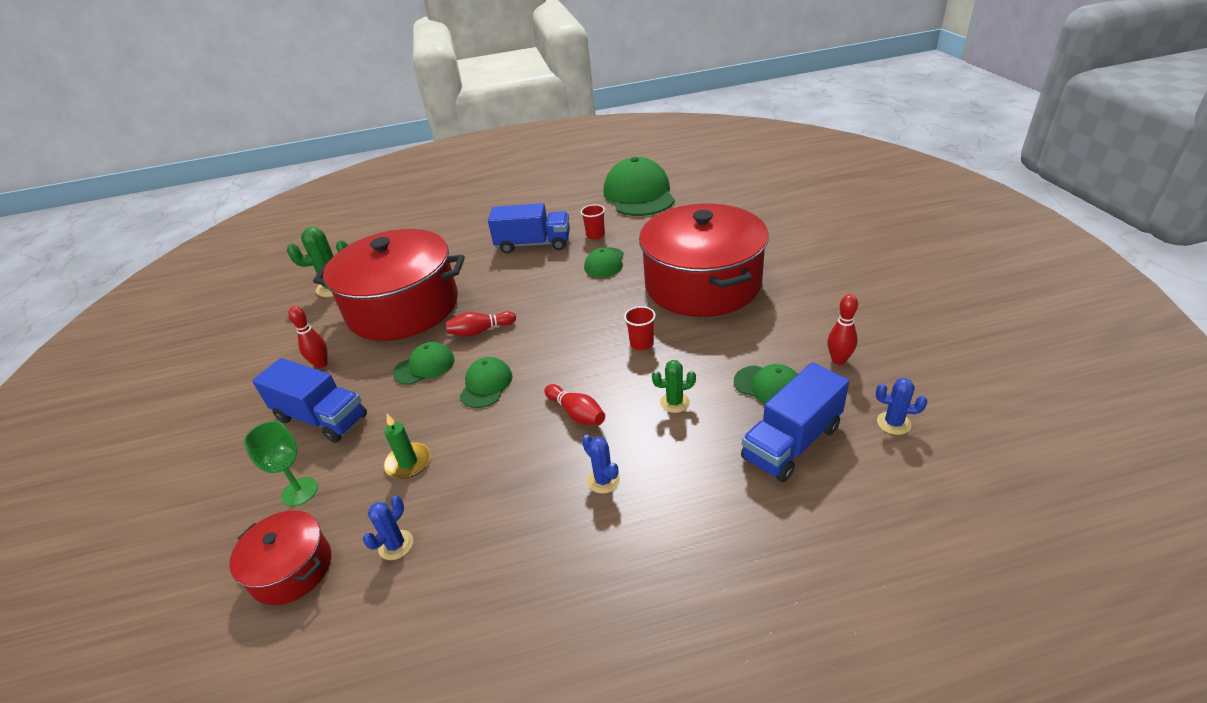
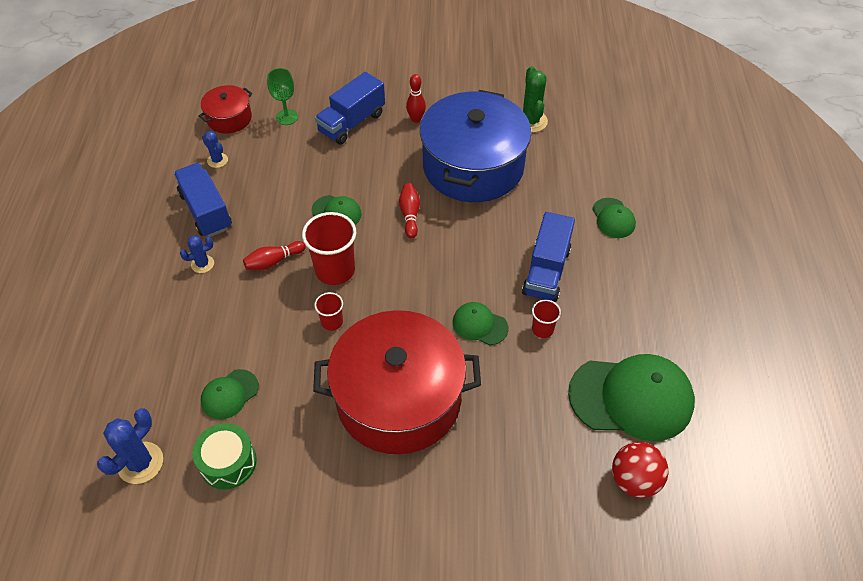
camera: 100 degrees right, 15 degrees up
(403, 307) = (473, 166): red pot -> blue pot
(408, 462) = (281, 167): green candle -> none
(424, 366) = (380, 178): green cap -> green cap (613, 218)
(573, 361) = (335, 270): none -> red cup
(674, 402) = (249, 324): green cactus -> none
(701, 185) = (634, 480): none -> red ball
(791, 442) = (166, 384): blue truck -> blue truck (206, 211)
(838, 360) = (228, 462): red bowling pin -> green drum
(893, 423) = (140, 463): blue cactus -> blue cactus, size x1.67

